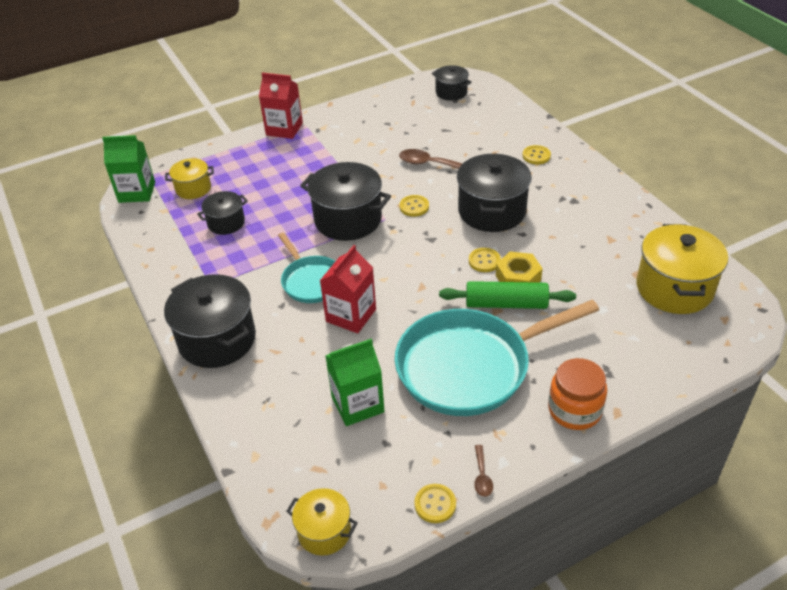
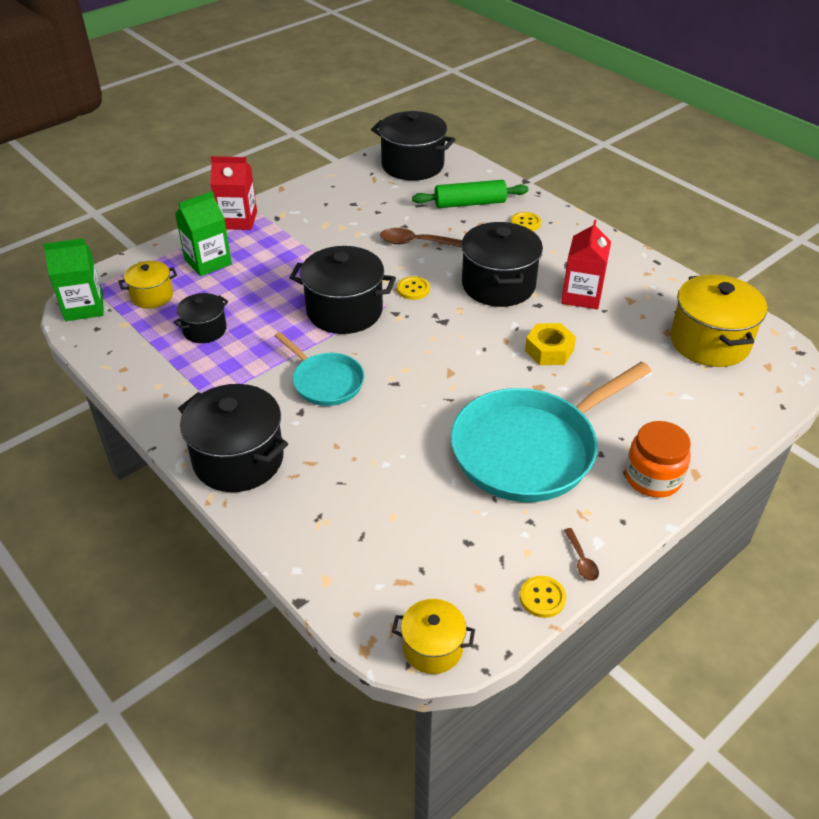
camera: 15 degrees left, 0 degrees up
(351, 315) = (383, 413): red carton -> red carton (581, 295)
(357, 404) = (423, 506): green carton -> green carton (208, 262)
(451, 92) = (412, 165): black pot -> black pot, size x1.79
(484, 261) = (508, 337): yellow button -> none
(506, 304) = (546, 379): green rolling pin -> green rolling pin (470, 203)

